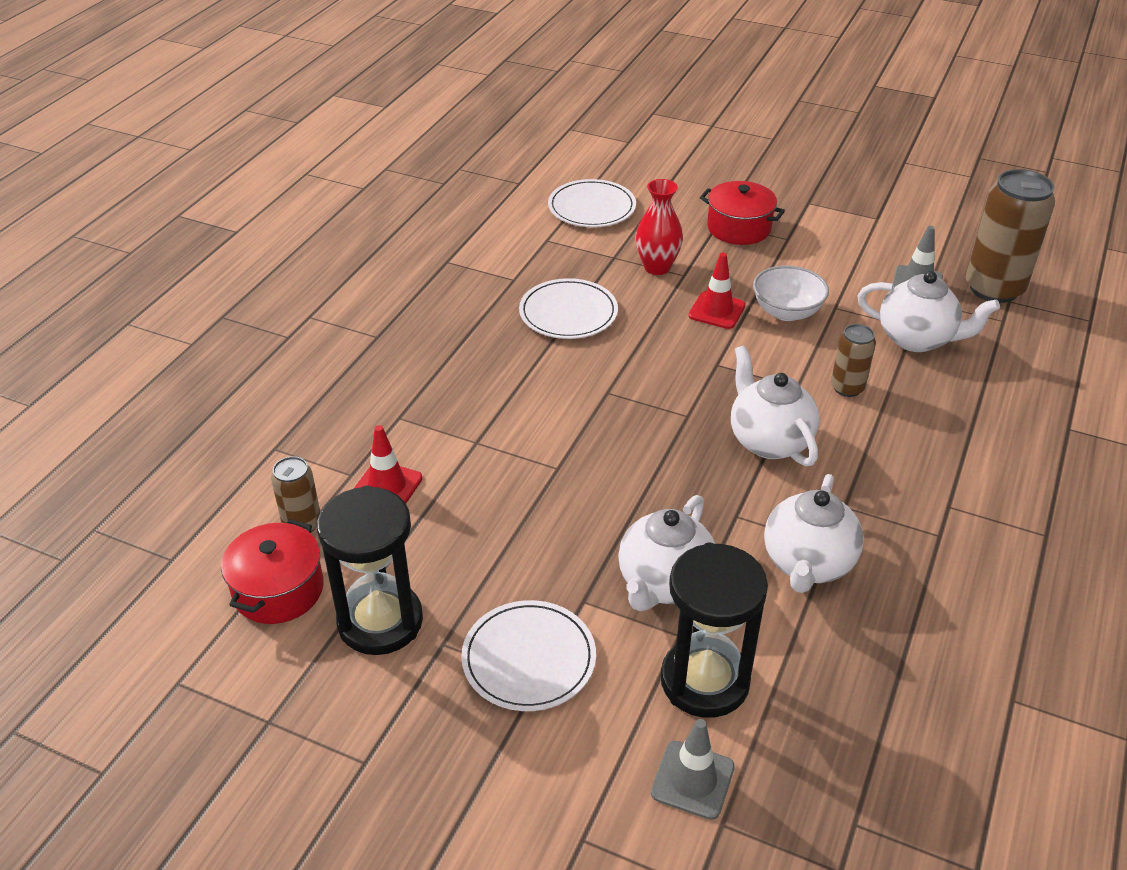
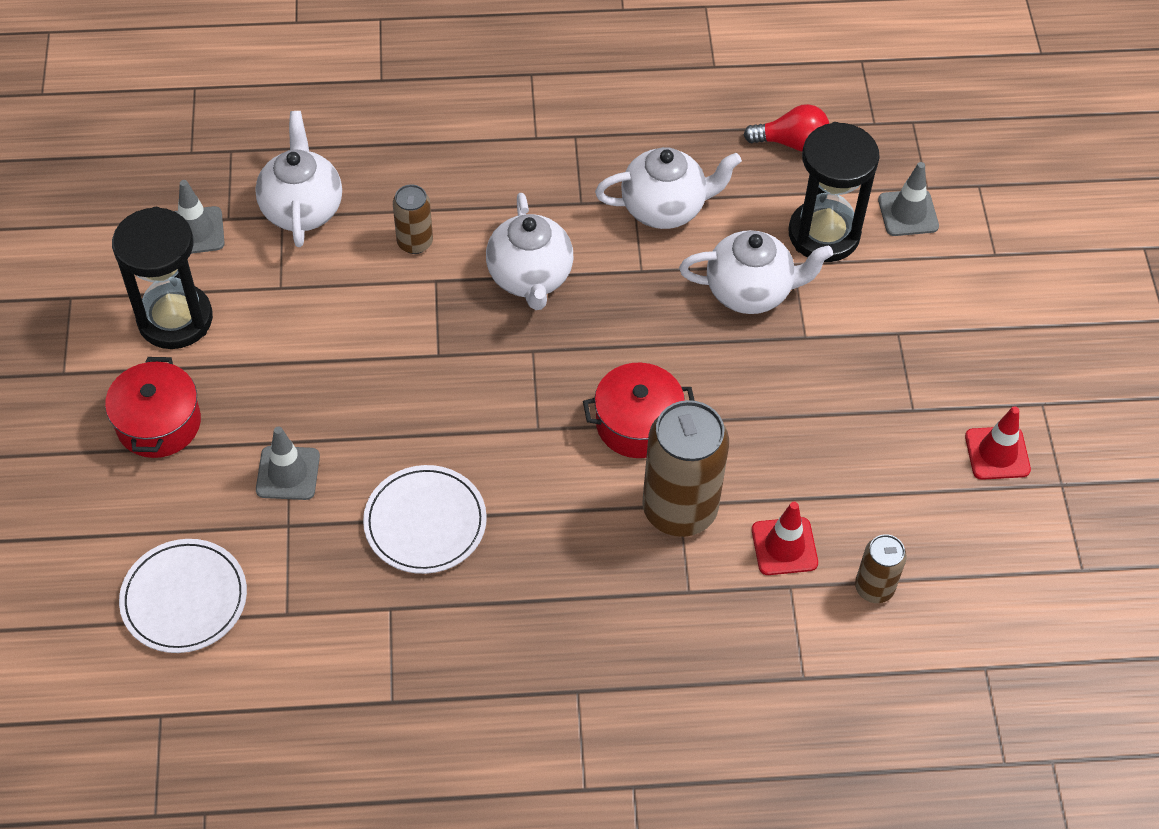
camera: 120 degrees left, 15 degrees up
(278, 590) = (952, 558): red pot -> red pot (637, 423)
(380, 621) = (925, 464): black hourglass -> black hourglass (175, 319)
(529, 658) = (884, 347): white plate -> none
(657, 267) = (288, 473): red vase -> grey traffic cone
(717, 310) = (344, 386): red traffic cone -> red traffic cone (997, 453)
(769, 441) = (530, 278): white teapot -> white teapot turned 45 degrees counterclockwise
(786, 312) = (312, 325): white bowl -> none
(856, 717) = (791, 142): none -> red light bulb
(993, 288) = (174, 168): brown can -> brown can (679, 509)

